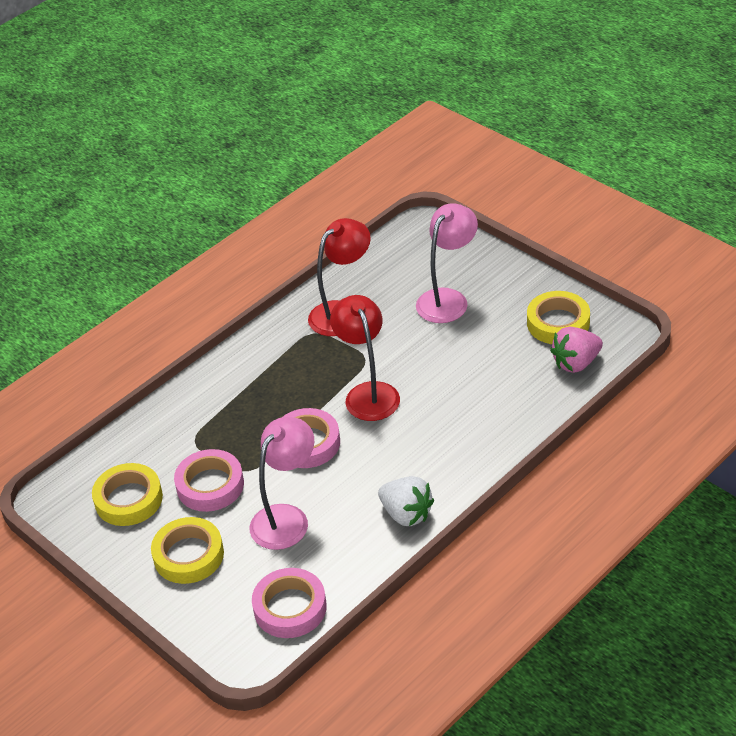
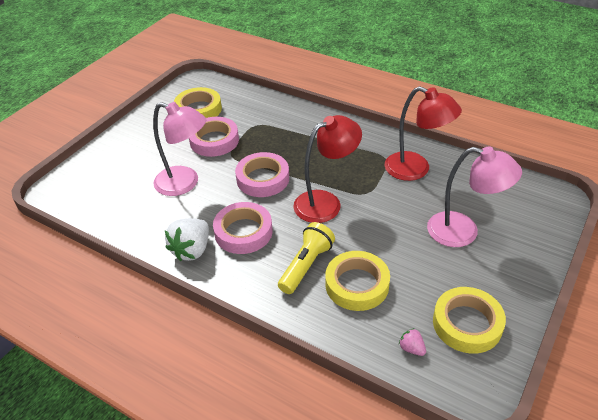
camera: 75 degrees right, 0 degrees up
(188, 555) = (149, 145): yellow tape -> yellow tape (357, 284)
(290, 608) = (98, 202): pink tape -> pink tape (243, 232)
(458, 421) = (306, 265): none -> yellow flashlight
(576, 363) = (411, 348): pink strawberry -> pink strawberry, size x0.48

